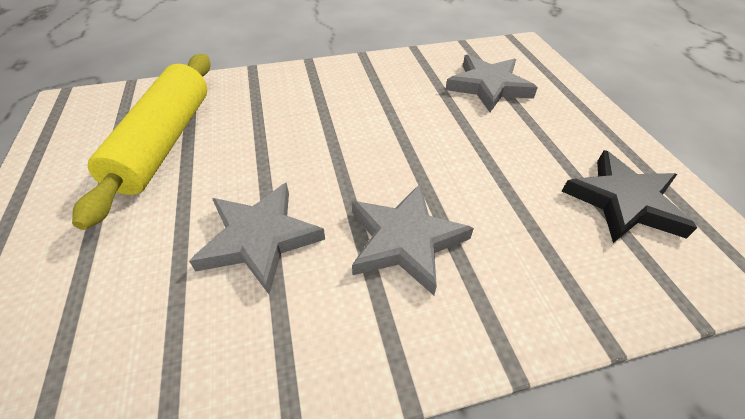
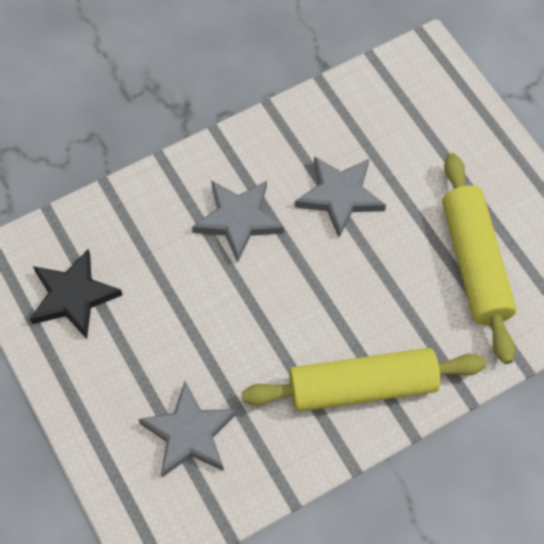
camera: 165 degrees right, 15 degrees up
(332, 86) = (362, 387): none -> yellow rolling pin

